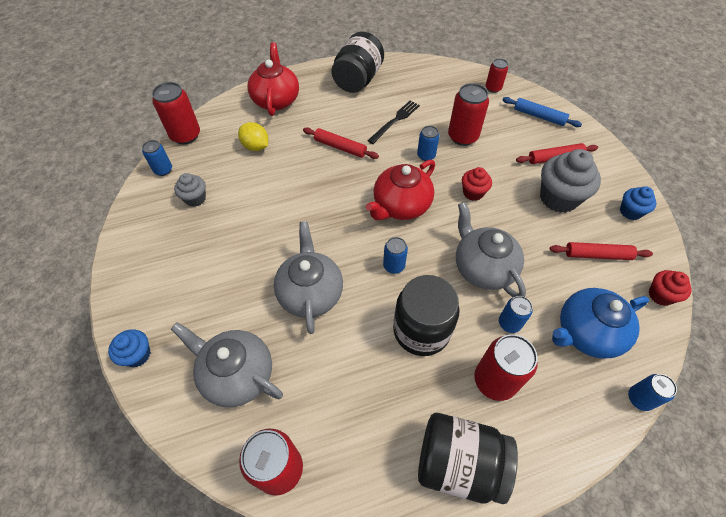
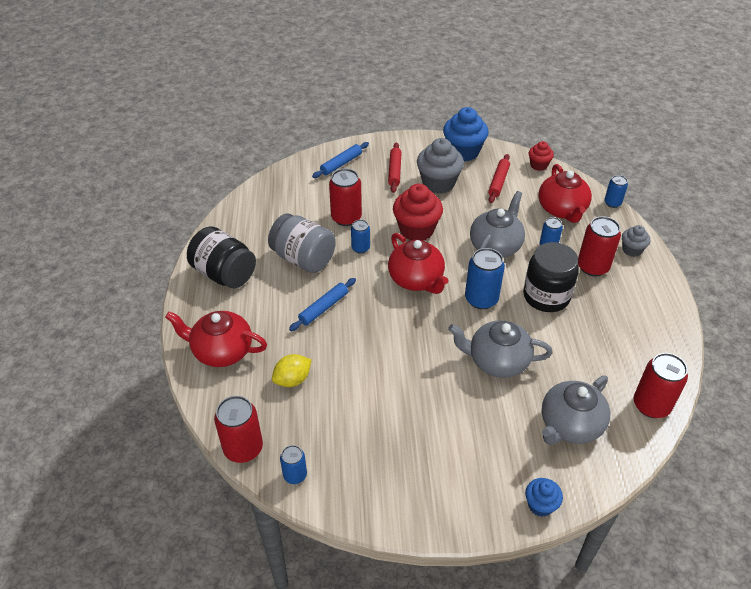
camera: 75 degrees left, 10 degrees down
(195, 198) = (353, 444): grey cupcake -> grey cupcake (632, 250)
(340, 147) = (323, 308): red rolling pin -> blue rolling pin
(394, 266) = (481, 299): blue can -> blue can, size x1.71
(395, 121) = (303, 258): black fork -> grey jar
(458, 463) = (650, 302): black jar -> none
(473, 193) = (416, 230): red cupcake -> red cupcake, size x1.82
(483, 268) = (496, 246): grey teapot -> grey teapot turned 135 degrees clockwise
(493, 88) = (290, 180): red can -> none
(586, 333) = (562, 210): blue teapot -> red teapot
(630, 212) = (463, 152): blue cupcake -> blue cupcake, size x1.82

